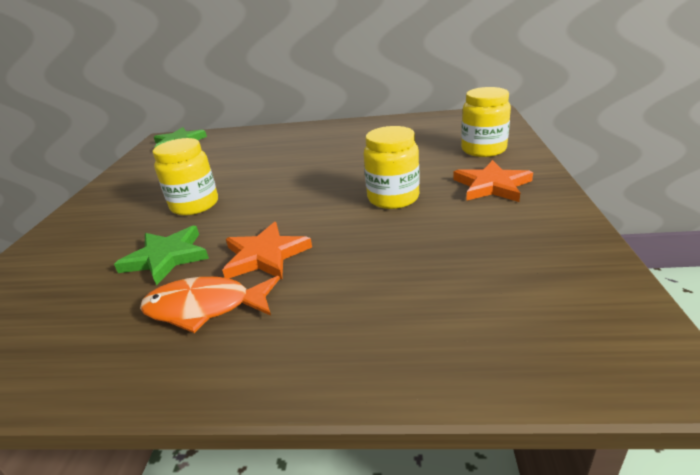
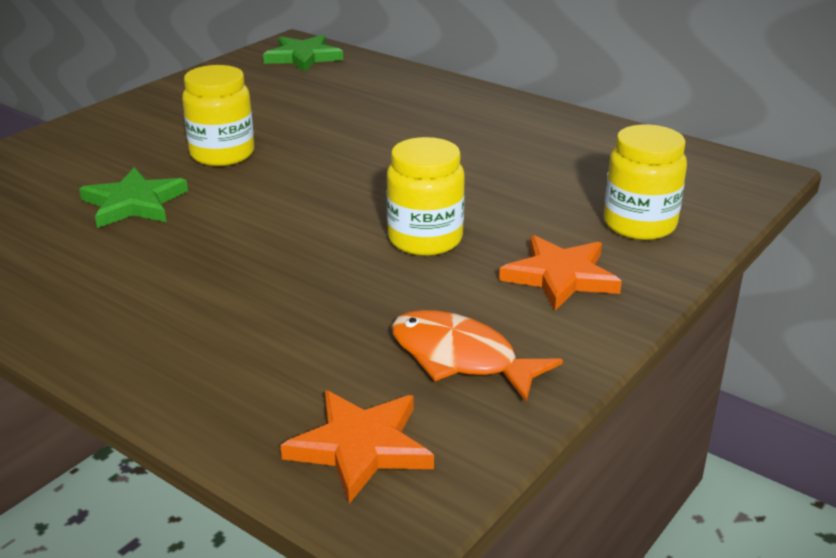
camera: 30 degrees right, 0 degrees up
(205, 307) = (110, 268): orange fish -> orange fish (460, 358)
(265, 255) = (215, 243): orange star -> orange star (360, 447)

